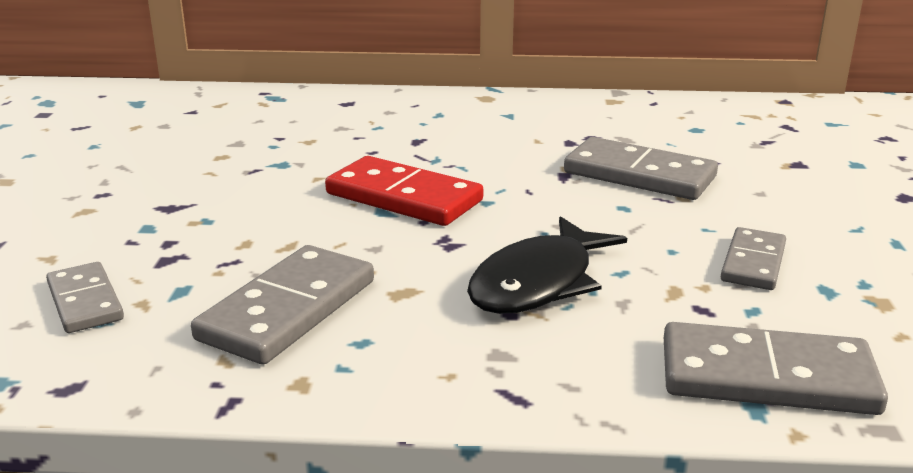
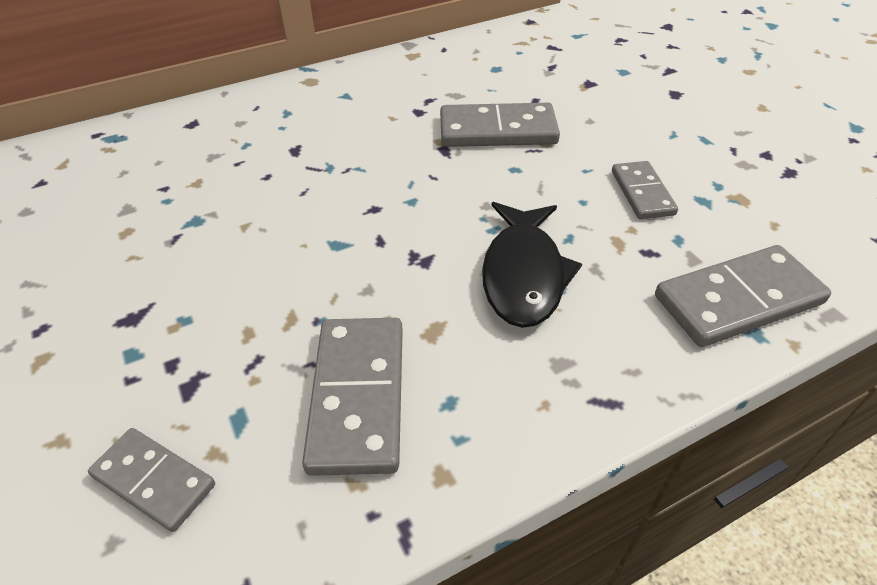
camera: 30 degrees left, 20 degrees up
(403, 197) = (341, 221): red domino -> none

